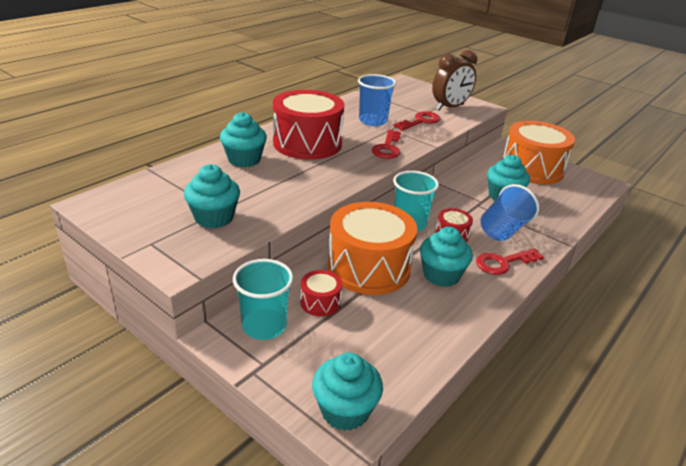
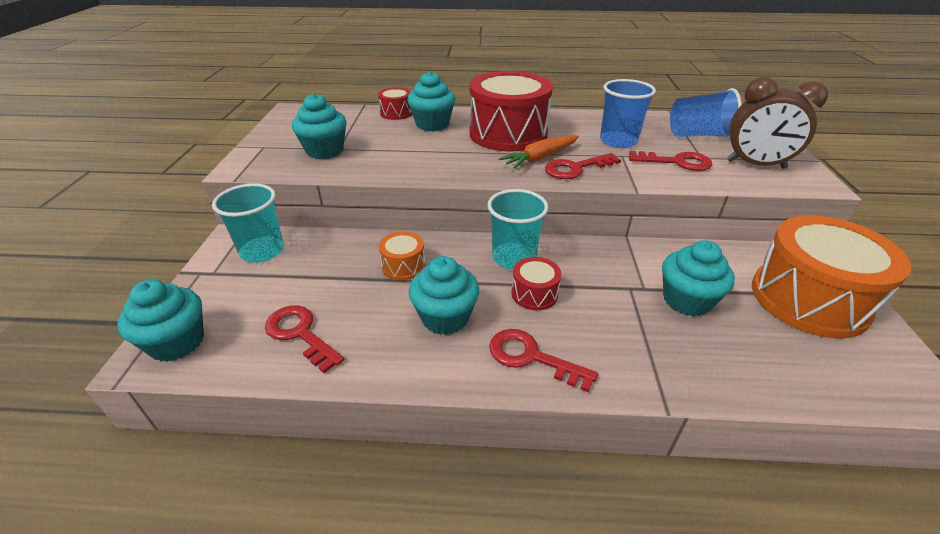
camera: 55 degrees right, 5 degrees up
(320, 302) = (320, 263): red drum -> red drum (396, 113)
(358, 150) = (540, 158): none -> orange carrot
(369, 267) = (403, 266): orange drum -> orange drum, size x0.45
(398, 341) = (300, 334): none -> red key
(503, 230) = (606, 330): blue cup -> blue cup (698, 135)

